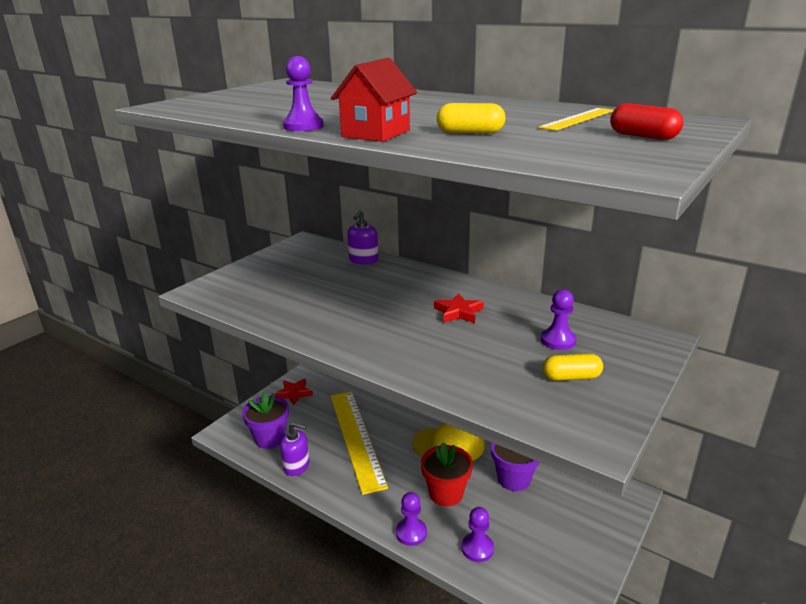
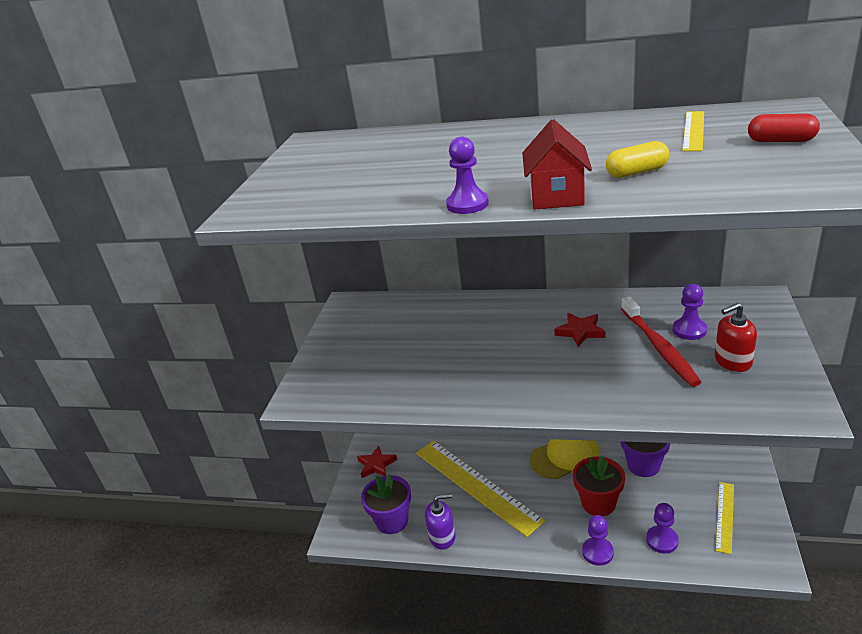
camera: 20 degrees left, 5 degrees up
(363, 260) = (433, 305): purple soap dispenser -> none
(514, 345) = (659, 347): none -> red toothbrush
(555, 554) = (725, 516): none -> yellow ruler
(571, 377) = (732, 361): yellow capsule -> red soap dispenser

